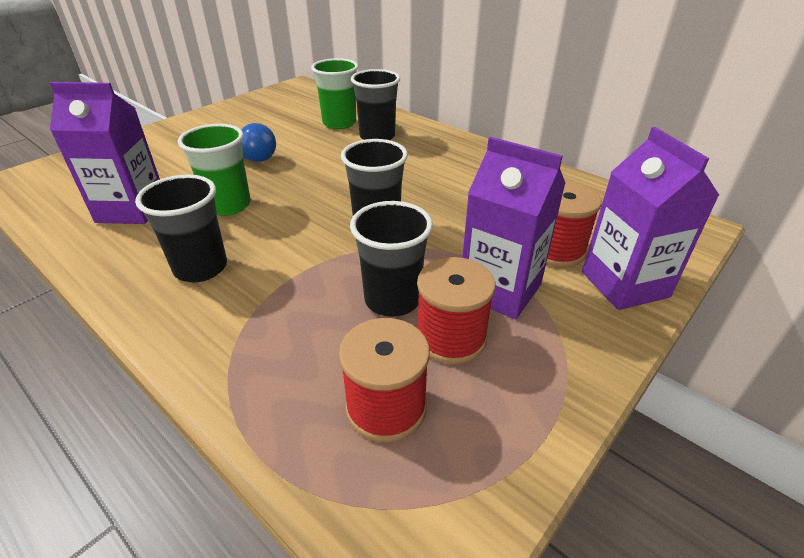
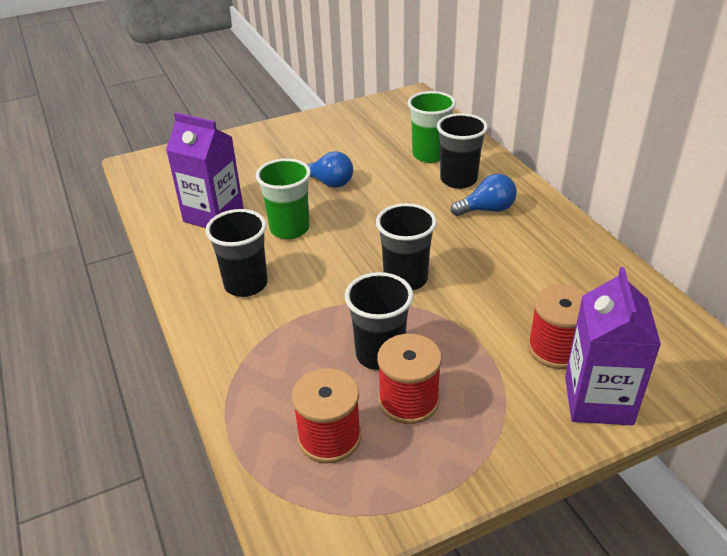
camera: 25 degrees right, 0 degrees up
(417, 154) = (487, 210): none -> blue light bulb
(500, 290) = (477, 372): purple carton -> none

